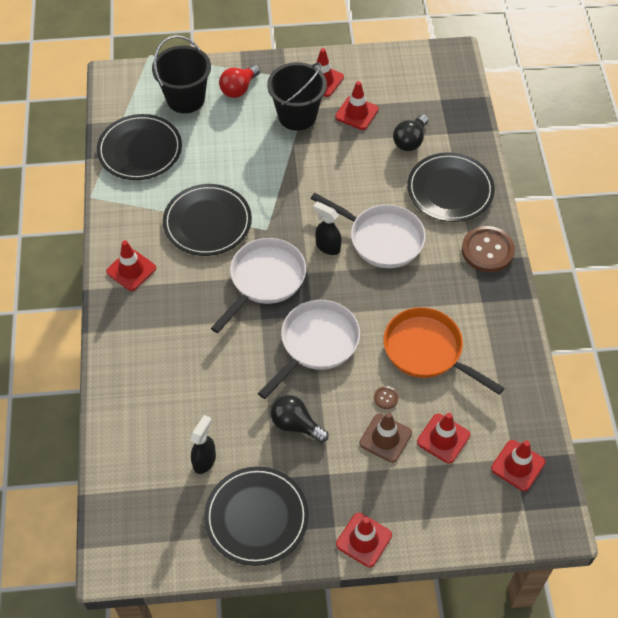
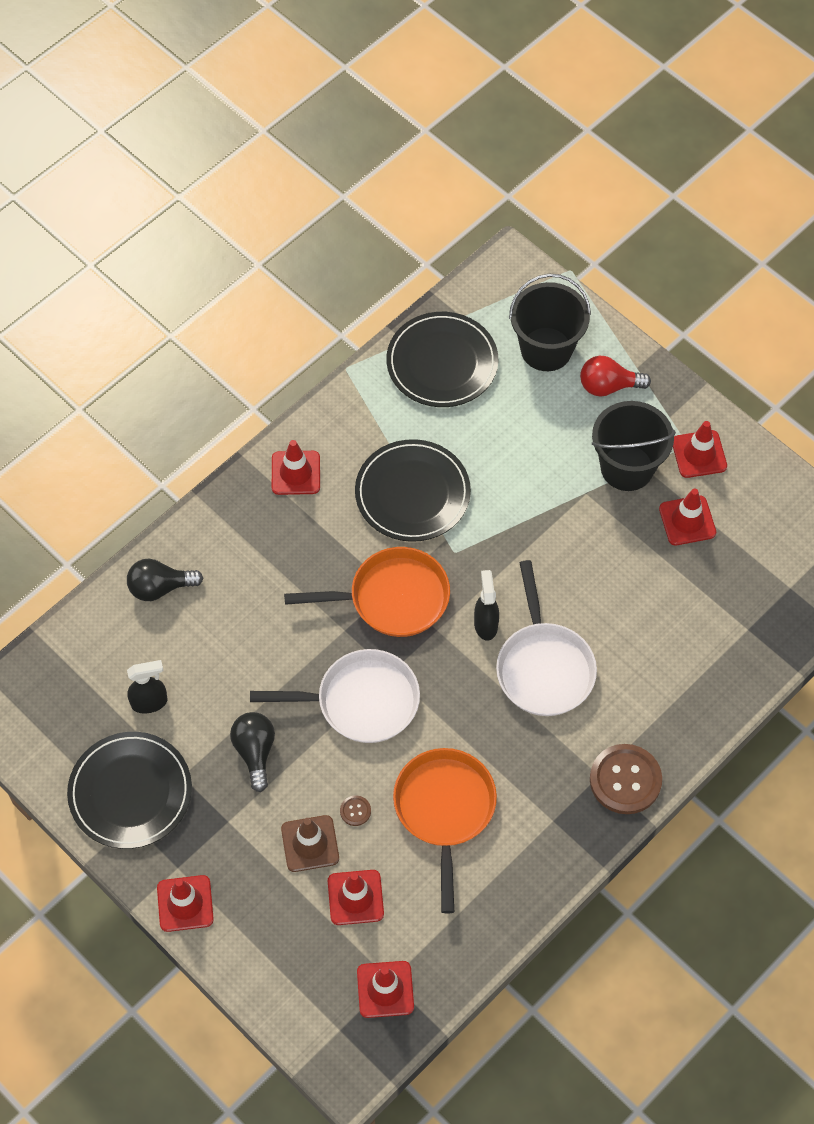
camera: 50 degrees right, 5 degrees up
(265, 280) = (392, 598): white pan -> orange pan
(410, 141) = (700, 600): black light bulb -> black light bulb (160, 587)
(450, 190) = (671, 687): black plate -> none

